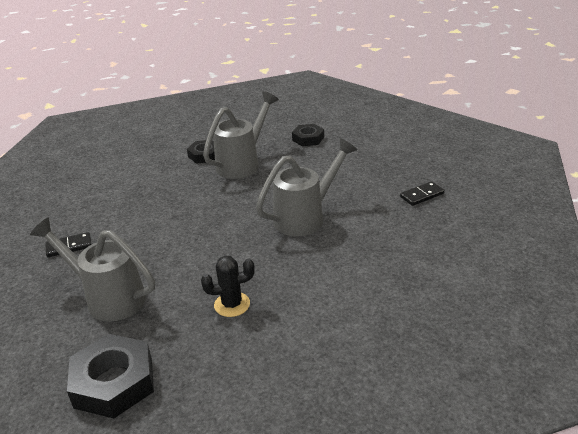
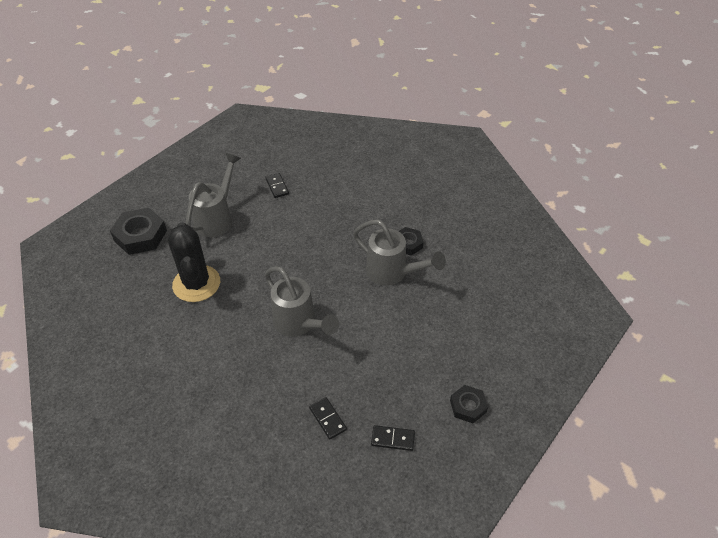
camera: 85 degrees right, 15 degrees up
(232, 304) = (196, 284): black cactus -> black cactus, size x1.86
(308, 138) = (443, 322): black nut -> black nut (468, 406)
(435, 162) = (392, 439): none -> black domino

